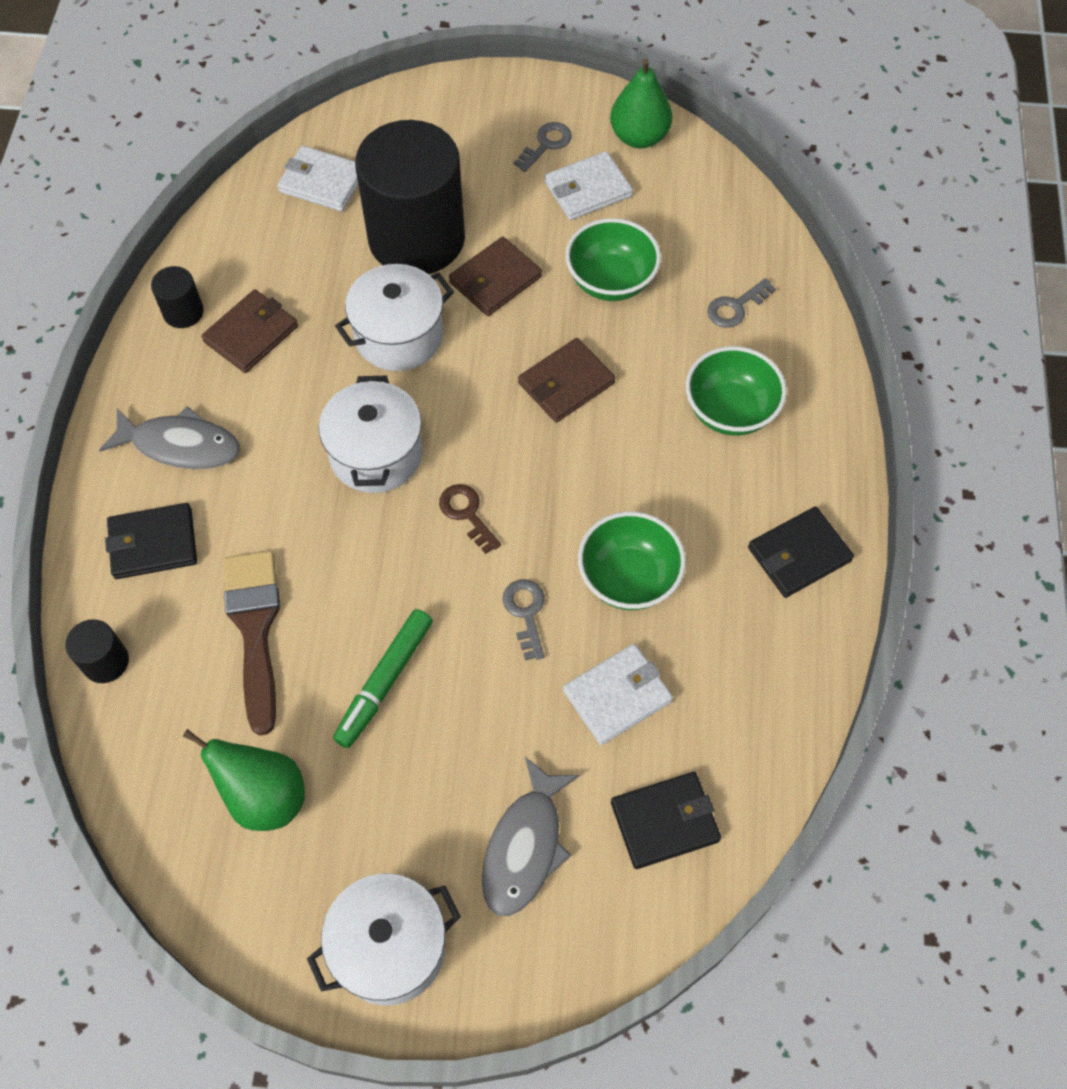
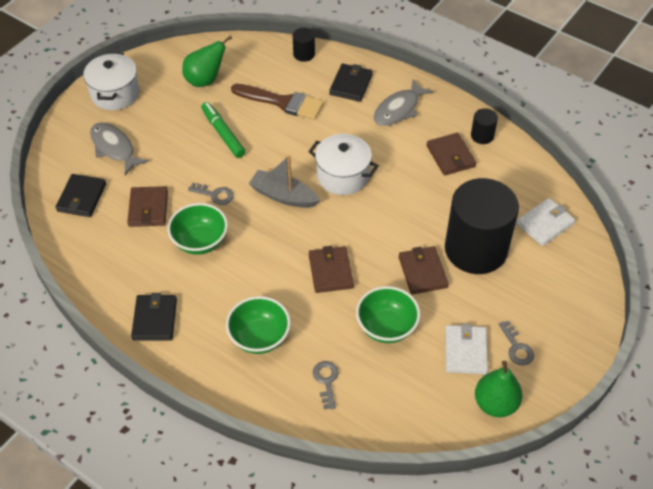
camera: 120 degrees right, 10 degrees down
(399, 336) = (410, 213): white pot -> none
(466, 513) = (283, 196): brown key -> grey boat
(617, 696) = (148, 208): white wallet -> brown wallet

